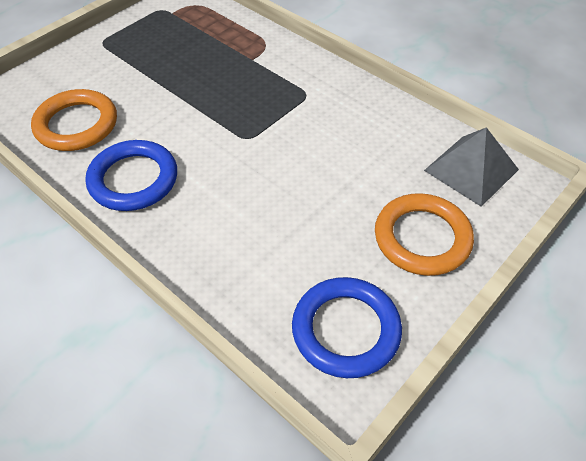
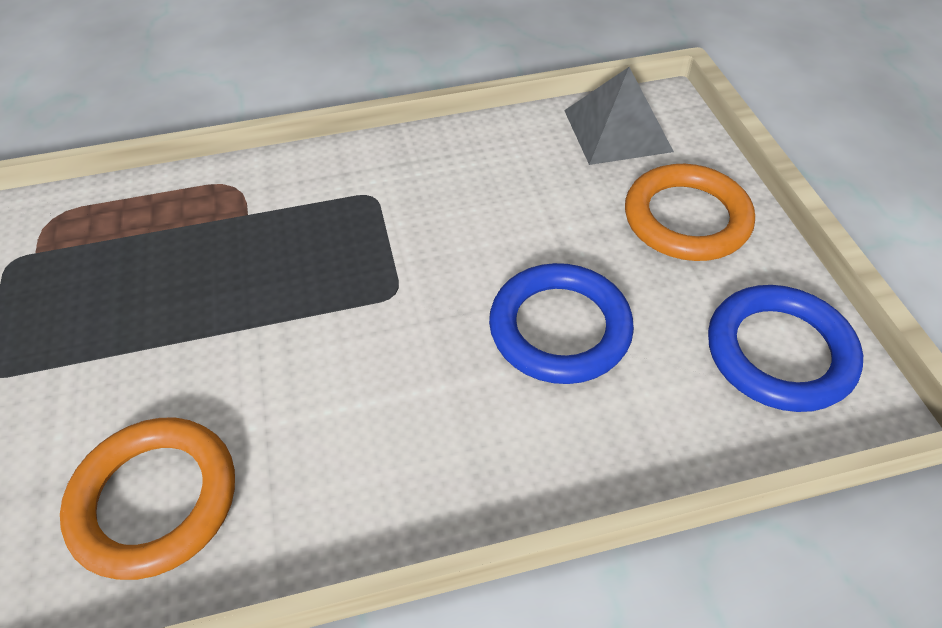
camera: 55 degrees left, 0 degrees up
(133, 179) = (357, 468): blue ring -> blue ring (559, 328)

